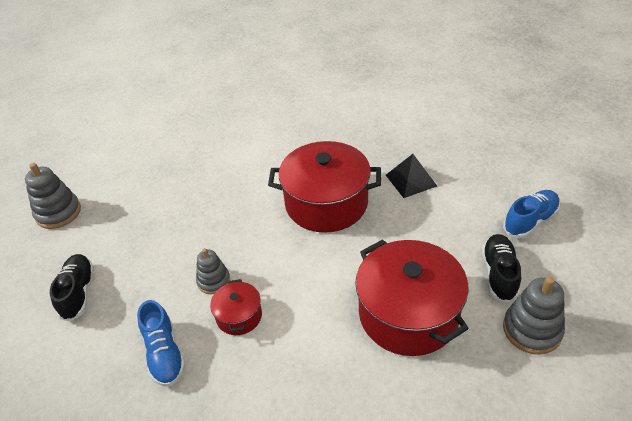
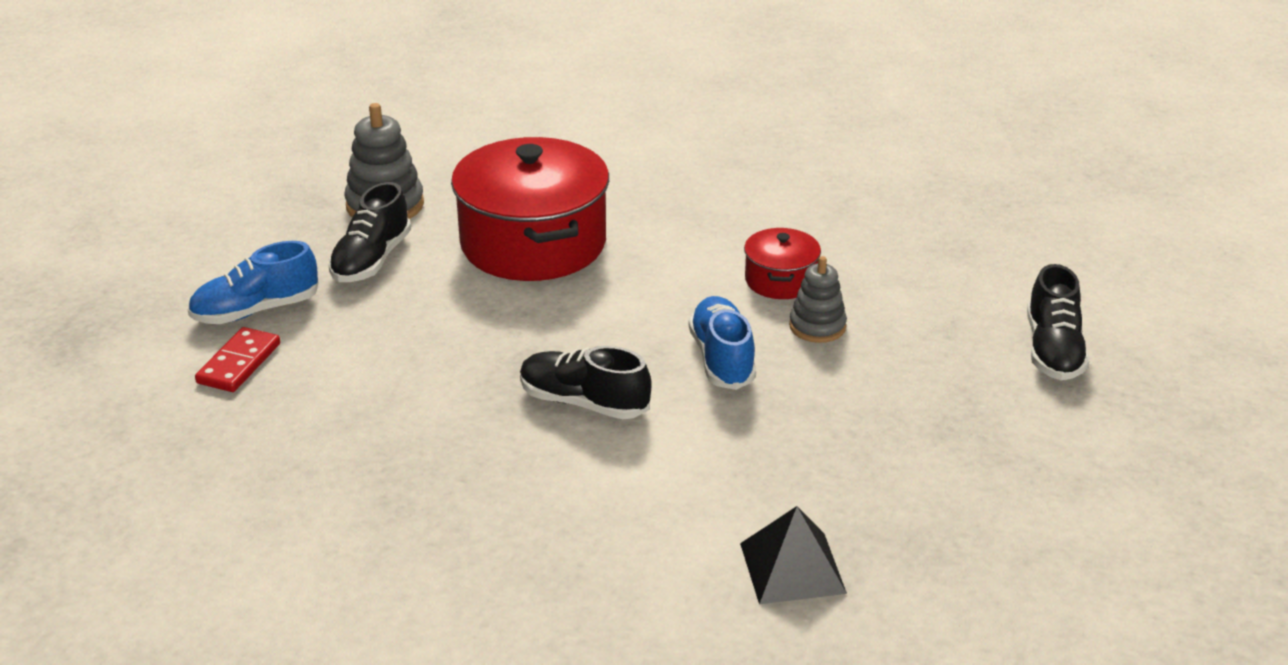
camera: 170 degrees left, 10 degrees down
(58, 213) = (1154, 493): grey stacking toy -> none
(164, 354) = (894, 261): blue shoe -> blue shoe (722, 359)
(326, 203) = (584, 403): red pot -> black shoe
(411, 180) = (398, 411): black pyramid -> black pyramid (792, 568)
(506, 188) = (239, 363): none -> red domino

